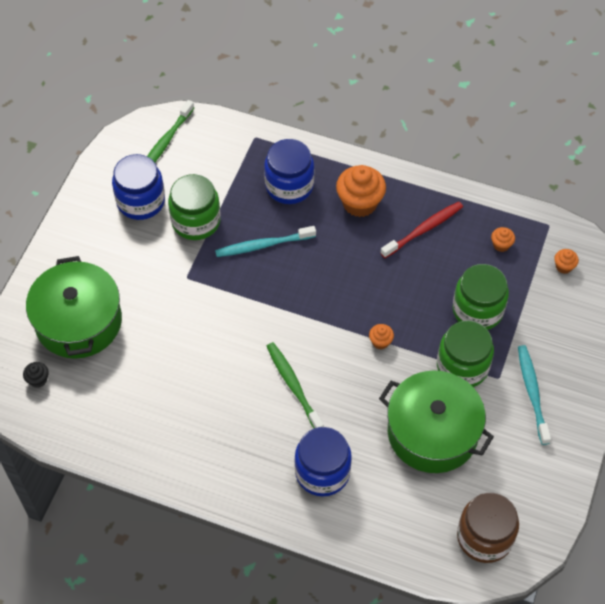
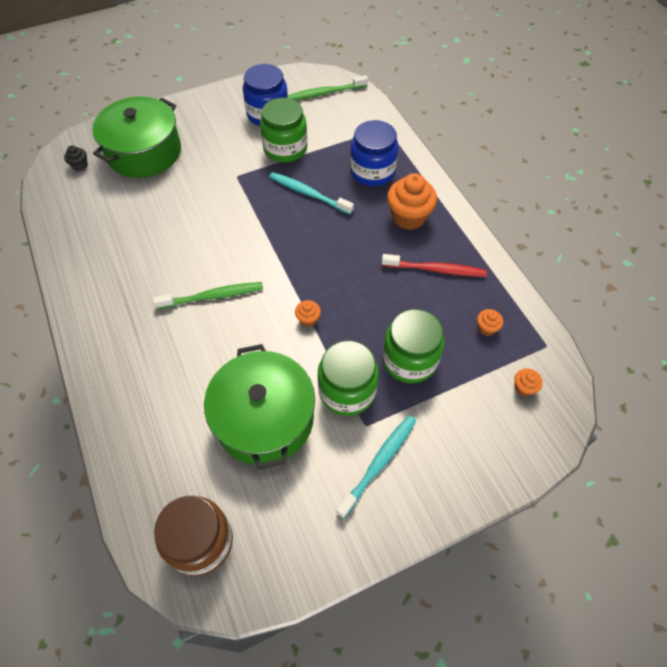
camera: 45 degrees right, 0 degrees up
(293, 385) = (213, 296): green toothbrush -> green toothbrush turned 60 degrees clockwise
(322, 472) = (155, 371): blue jar -> none

